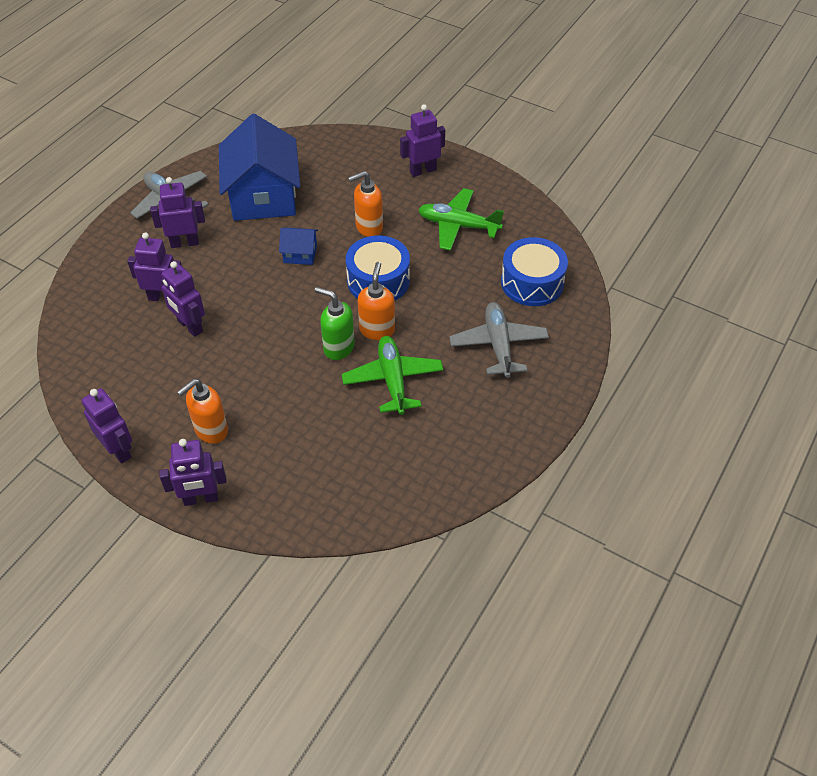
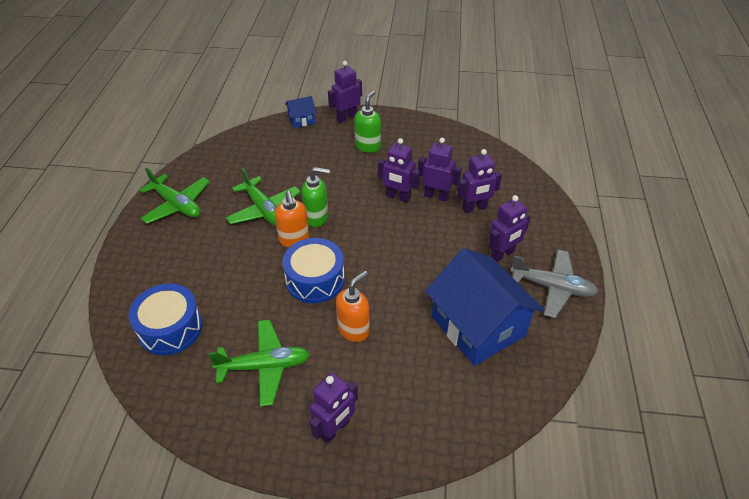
camera: 155 degrees right, 5 degrees down
(118, 450) = (413, 122): purple robot -> purple robot (398, 197)
(211, 430) = (368, 146): orange soap dispenser -> green soap dispenser
(300, 254) = (398, 280): blue house -> blue house (301, 120)
(495, 426) = (177, 205): none -> green plane
(498, 345) = (189, 260): grey plane -> none

